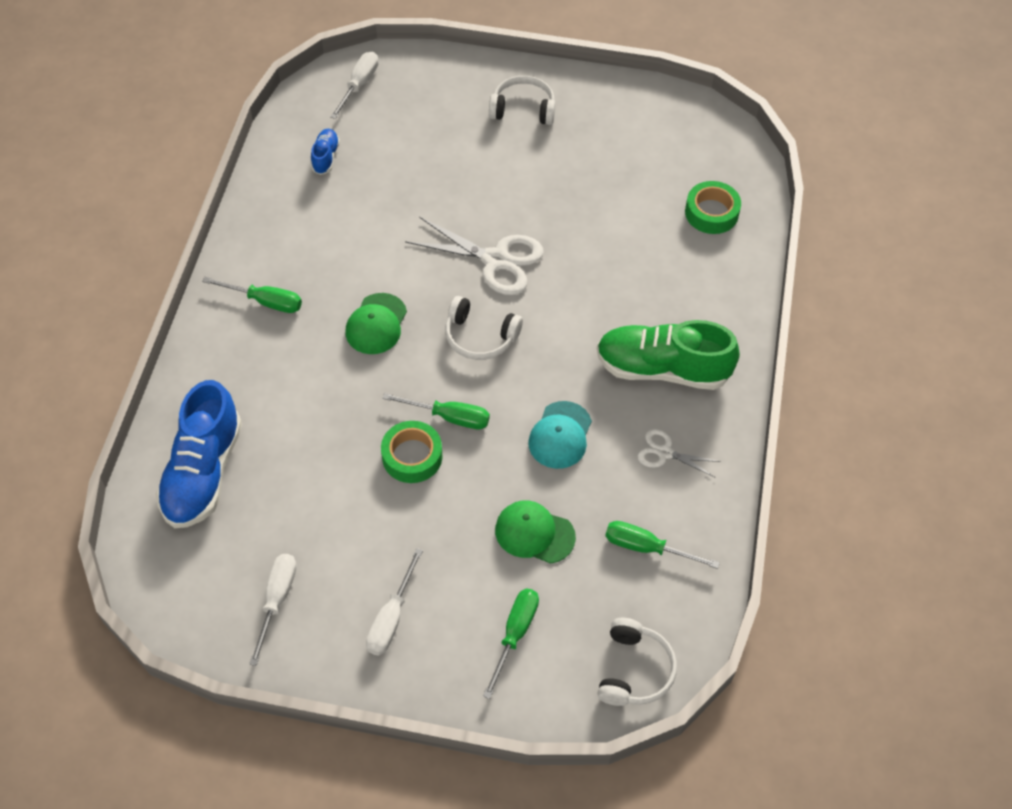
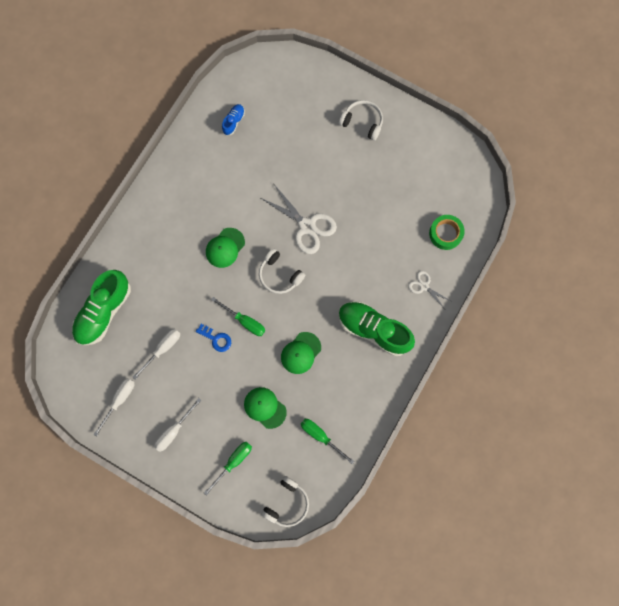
camera: 20 degrees right, 20 degrees up
(203, 472) = (104, 312): blue shoe -> green shoe
(265, 301) = (168, 212): green screwdriver -> none
(359, 85) = (270, 73): white screwdriver -> white screwdriver (162, 349)
(412, 456) = (216, 339): green tape -> blue key
(560, 435) = (301, 353): turquoise cap -> green cap
(665, 452) = (353, 383): white scissors -> white scissors (424, 286)

